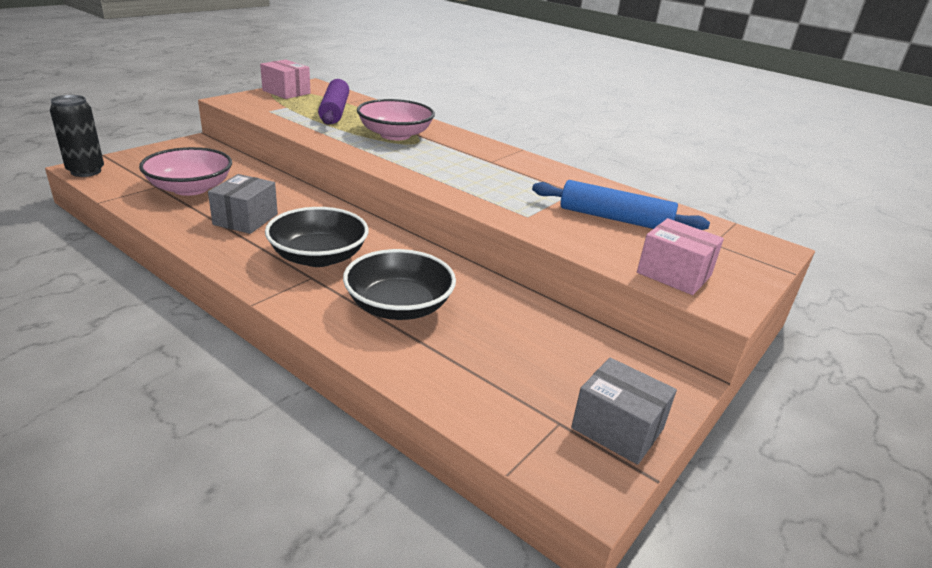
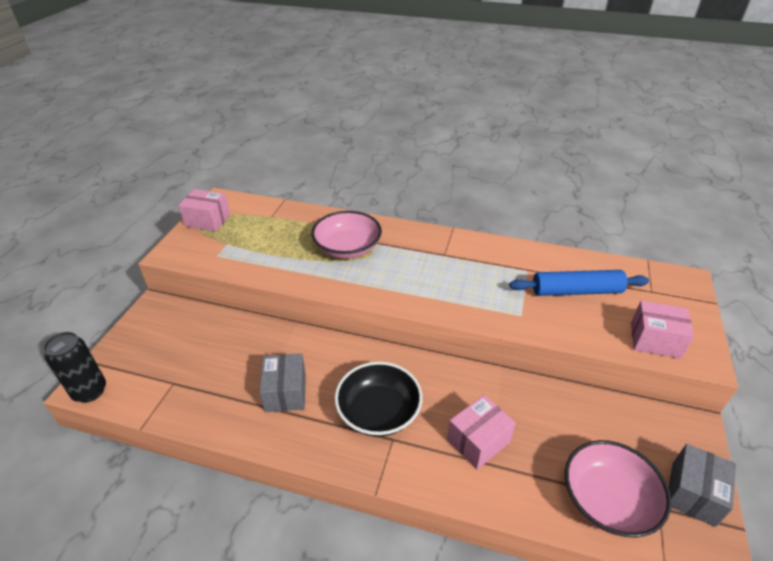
camera: 20 degrees left, 10 degrees up
(190, 188) = (205, 372): pink bowl -> pink bowl (607, 500)
(335, 111) = (272, 233): purple rolling pin -> none
(399, 306) = (478, 441): black bowl -> pink box
(617, 428) = (693, 493): grey box -> grey box turned 75 degrees counterclockwise

